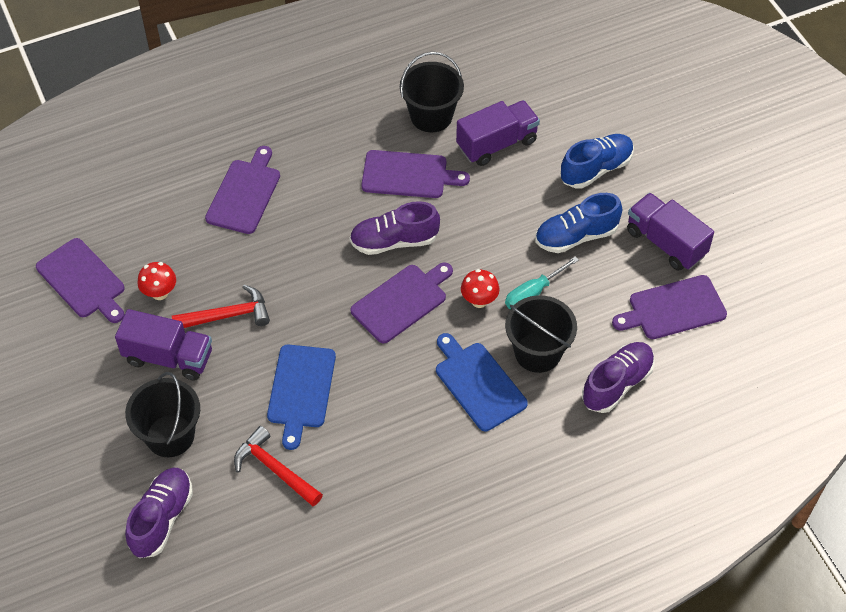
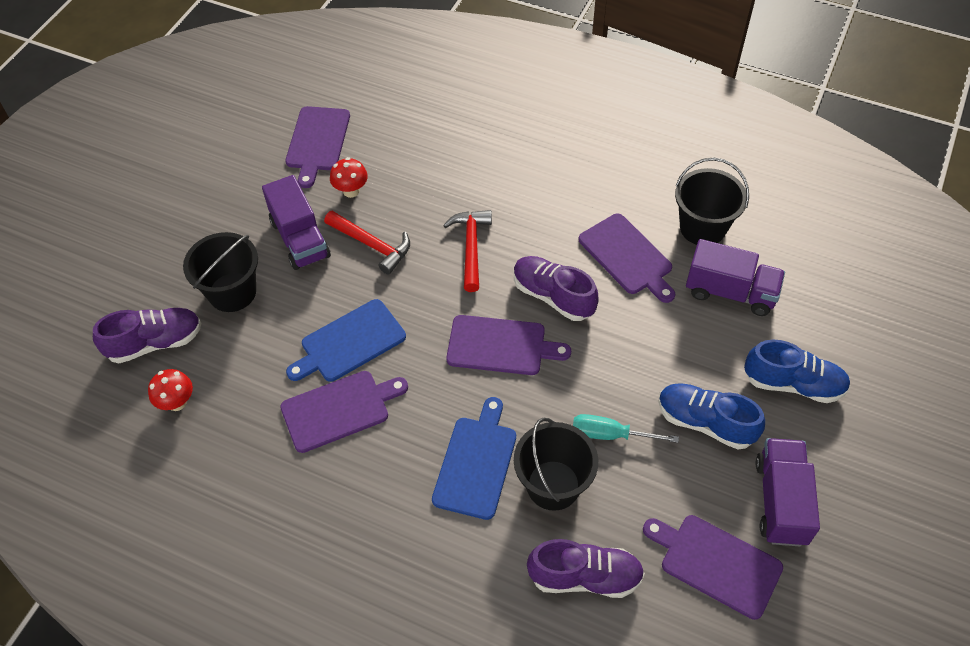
camera: 50 degrees right, 0 degrees up
(245, 194) = (492, 171): purple cutting board -> purple cutting board (339, 410)
(274, 469) = (261, 381): red hammer -> red hammer (471, 247)
(479, 300) = (559, 400): red mushroom -> red mushroom (177, 402)

